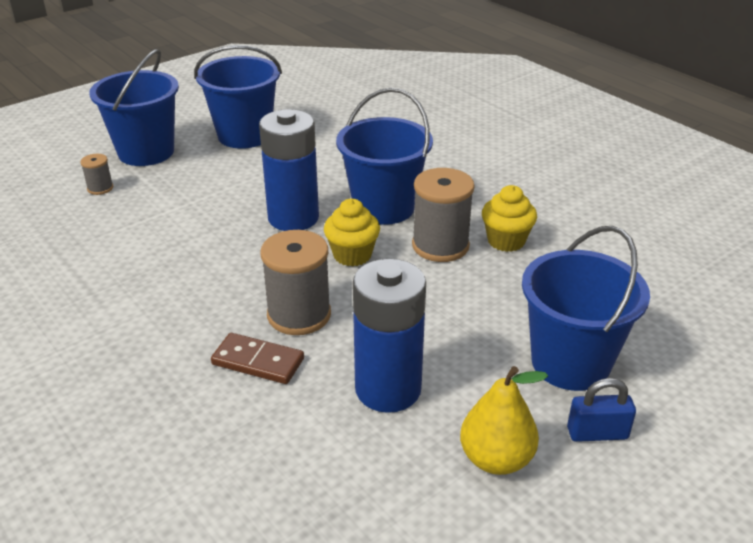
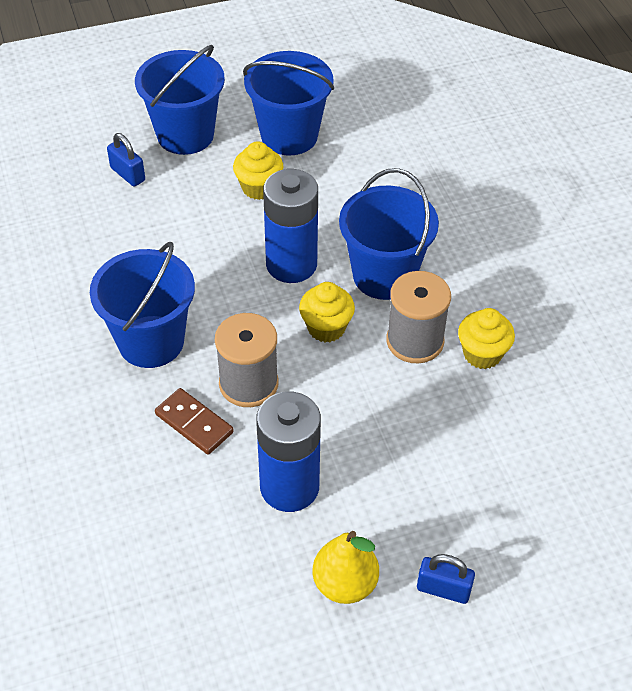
camera: 20 degrees right, 15 degrees up
(100, 188) = (128, 174): grey spool -> blue padlock
(234, 173) = (259, 187): none -> yellow cupcake
(570, 363) = (462, 512): blue bucket -> blue bucket (151, 341)

